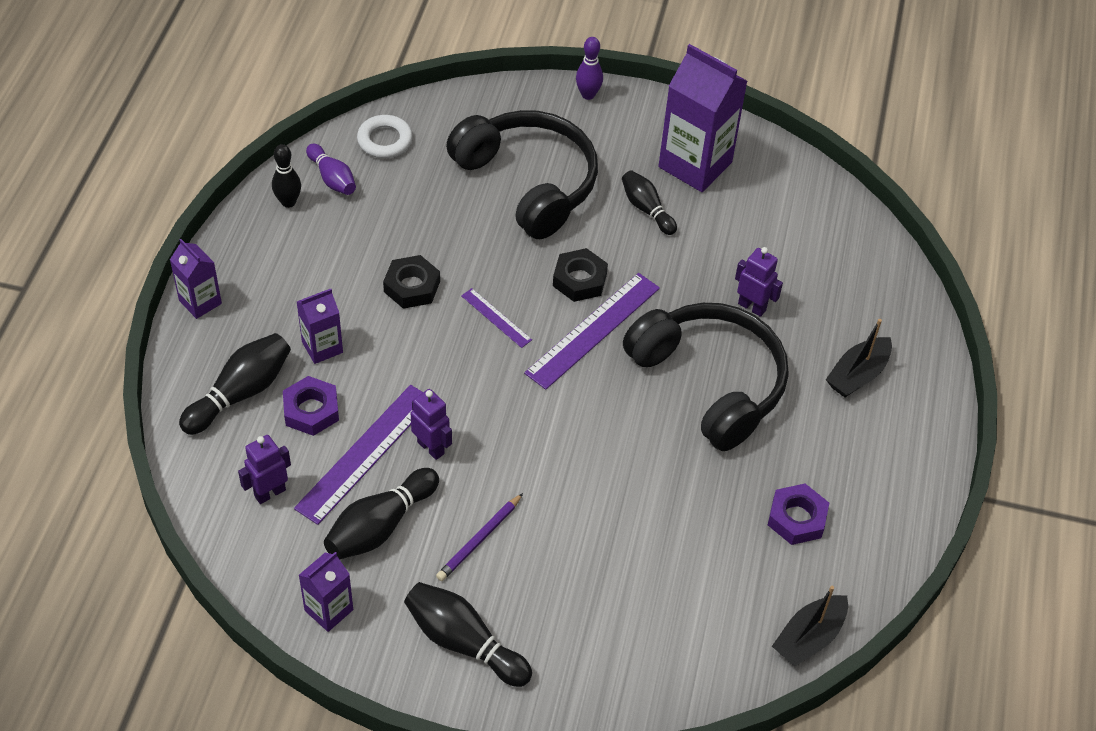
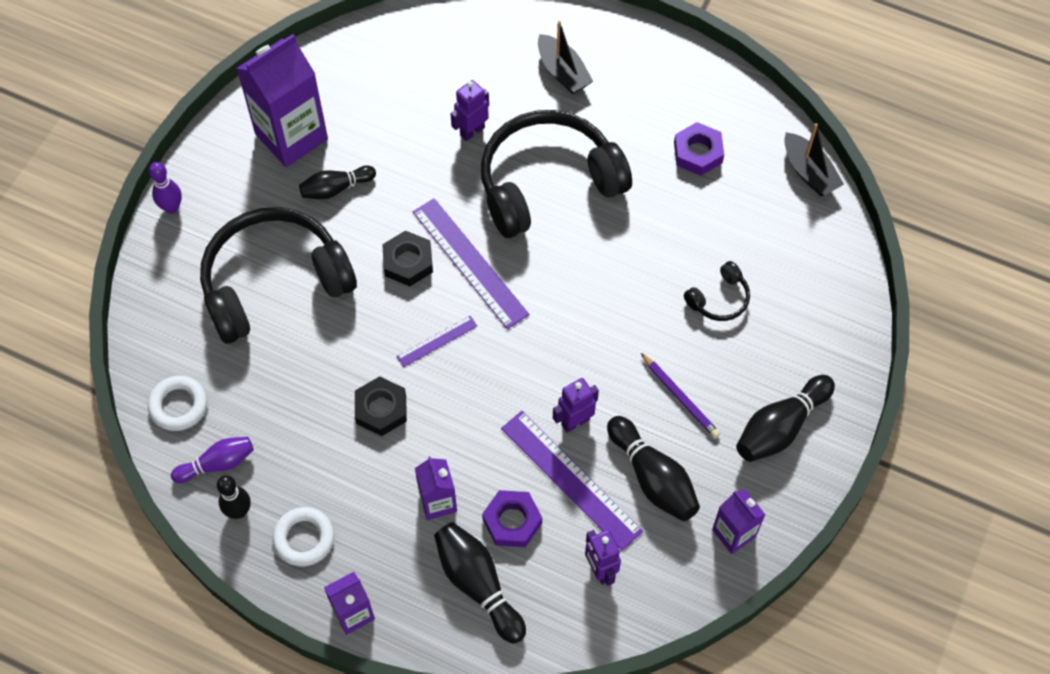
camera: 75 degrees left, 10 degrees up
(269, 253) = (304, 538): none -> white ring
(610, 562) = (719, 299): none -> black headphones

